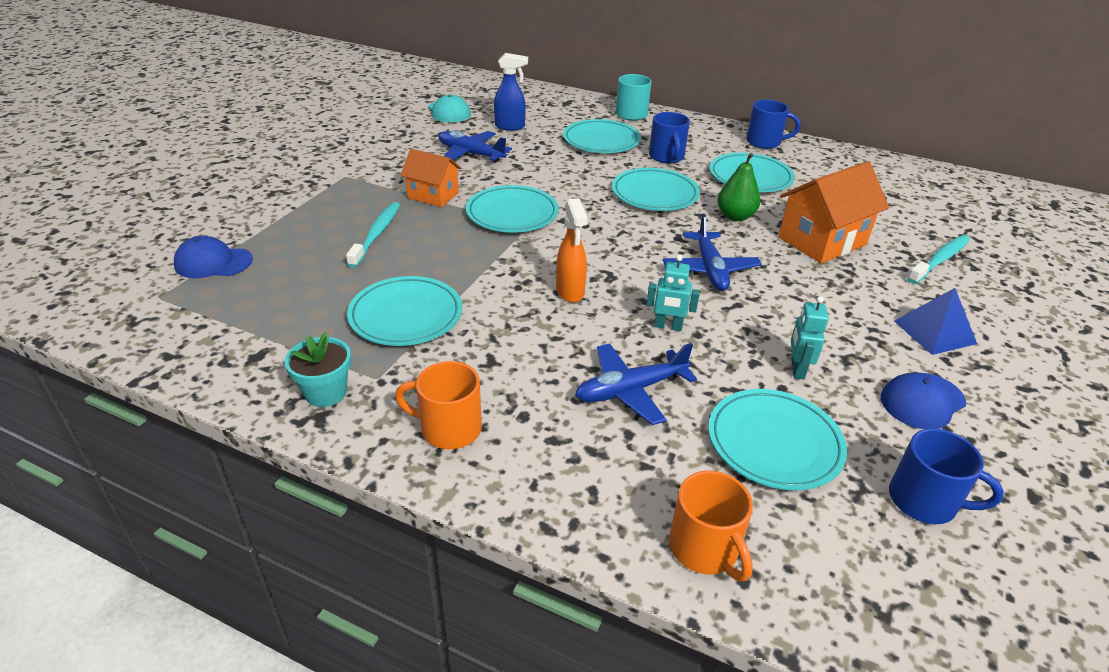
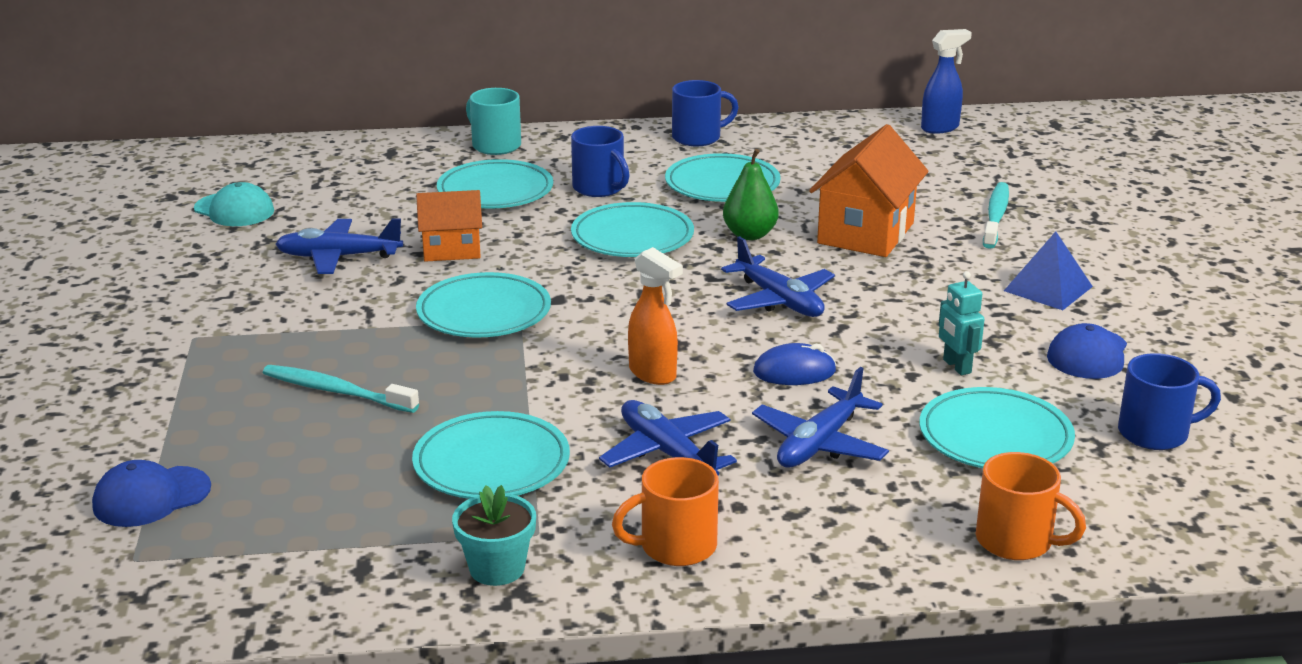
camera: 30 degrees left, 10 degrees down
(376, 234) = (336, 391): turquoise toothbrush -> turquoise toothbrush turned 45 degrees counterclockwise
(433, 195) = (352, 323): orange house -> orange house (451, 250)
(510, 127) = (350, 206): blue spray bottle -> blue spray bottle (940, 128)
(518, 353) = (667, 453): none -> blue plane
(668, 326) = (794, 372): turquoise robot -> blue mouse

